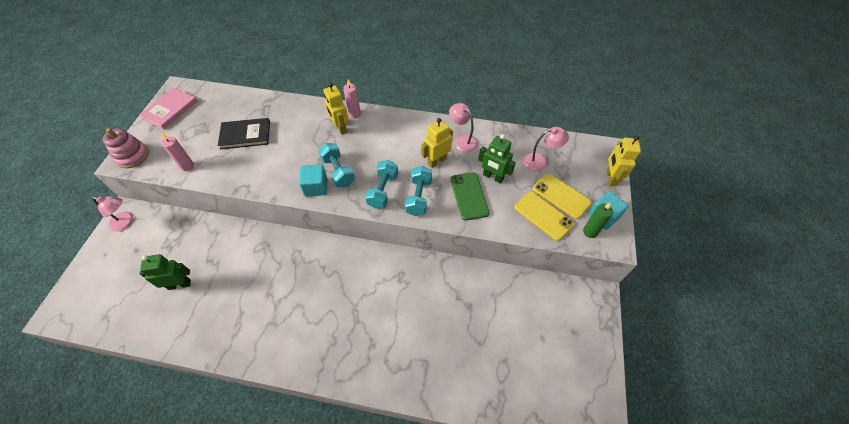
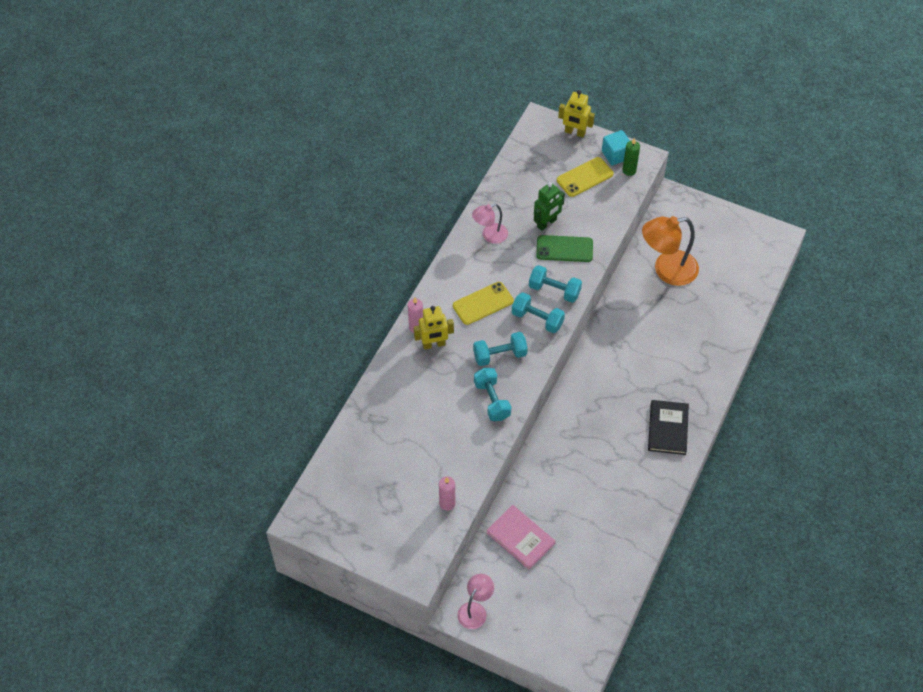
camera: 75 degrees left, 0 degrees up
(132, 156) = (412, 564): pink stacking toy -> none
(170, 110) = (340, 527): pink book -> pink book (520, 538)
(179, 284) = (575, 547): green robot -> none
(245, 135) = (414, 442): black book -> black book (667, 428)
(290, 175) = (492, 400): none -> turquoise dumbbell
(316, 187) = (515, 378): turquoise cube -> none
(437, 161) = (512, 264): yellow robot -> none
(503, 307) = (667, 270): none -> orange lamp
(540, 161) = (538, 179): pink lamp -> none
(543, 216) = (603, 198): yellow phone -> yellow phone (483, 303)

